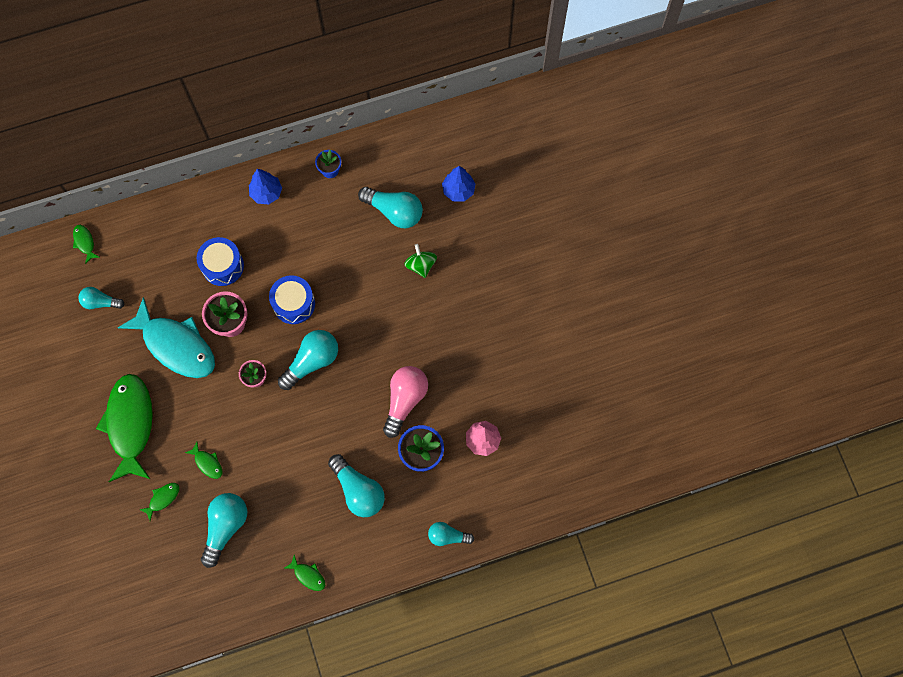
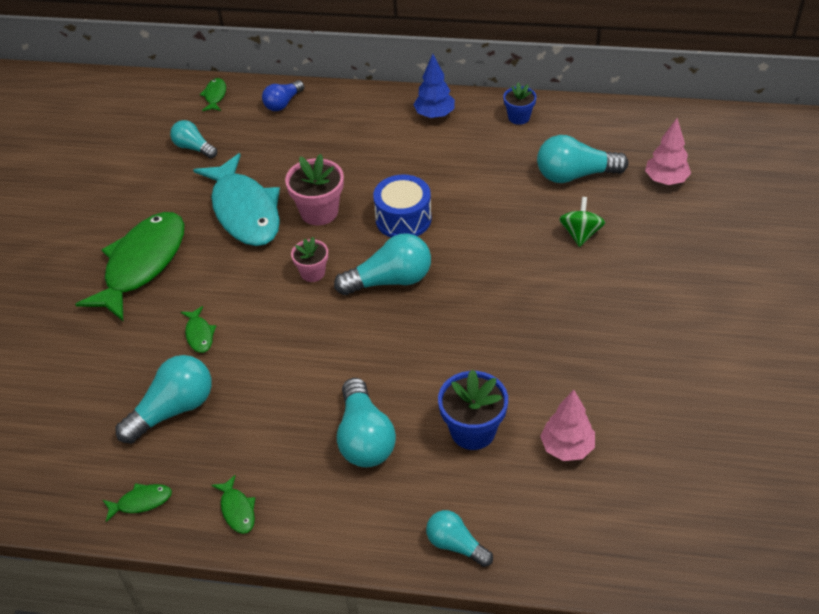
camera: 30 degrees right, 25 degrees down
(143, 228) = (283, 103): none -> blue light bulb
(163, 498) = (123, 350): green fish -> green fish (141, 502)
(222, 266) = (345, 160): blue drum -> none
(394, 211) = (575, 175): turquoise light bulb -> turquoise light bulb turned 120 degrees clockwise
(405, 400) = (484, 362): pink light bulb -> none
(458, 190) = (665, 180): blue tree -> pink tree

